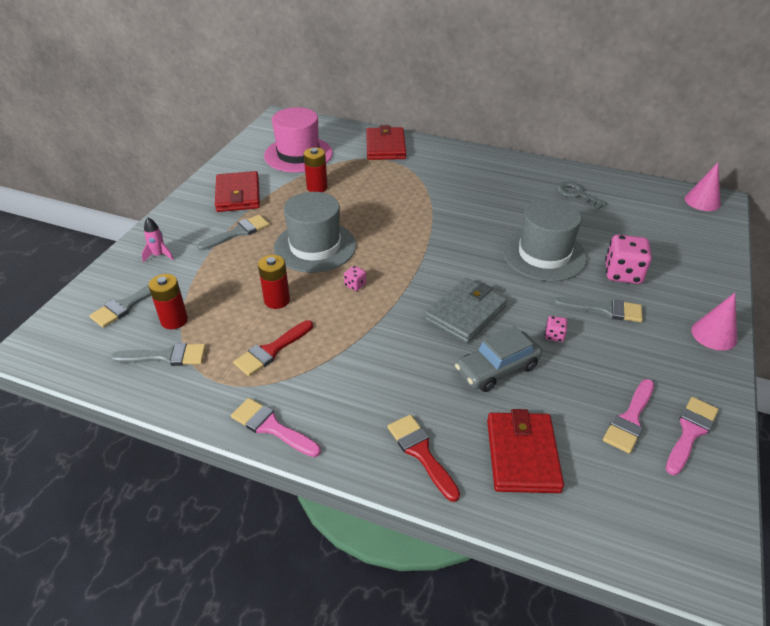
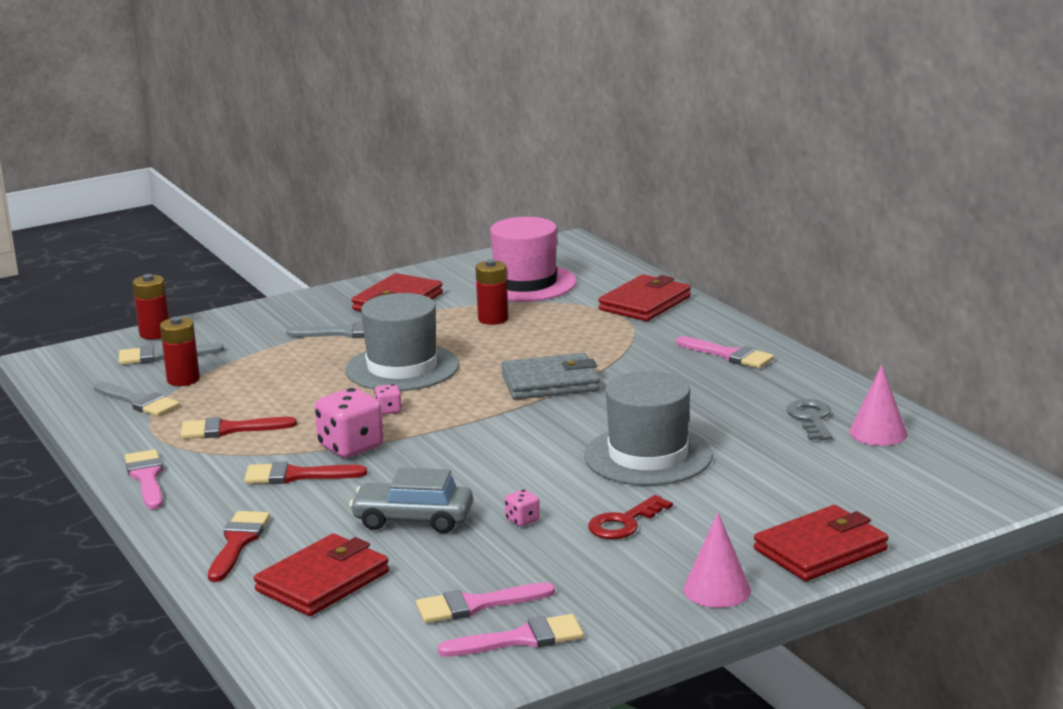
camera: 40 degrees right, 20 degrees down
(159, 255) = (244, 328): pink rocket -> none
(277, 300) = (294, 396): red battery -> red battery (155, 334)
(374, 369) = (296, 476): none -> red brush
(465, 313) = (461, 470): grey wallet -> grey wallet (550, 382)
(478, 167) = (729, 355): none -> pink brush
(604, 309) = (624, 523): grey brush -> red key
(623, 274) = (713, 504): pink dice -> pink dice (351, 447)
(702, 201) = (990, 480): pink cone -> pink cone (878, 433)
(711, 281) = (820, 550): none -> red wallet

